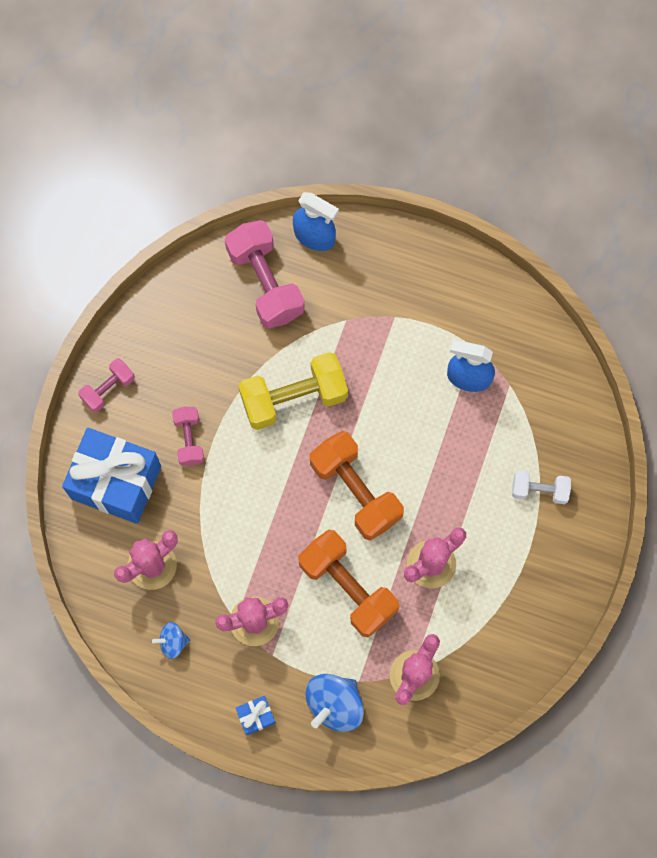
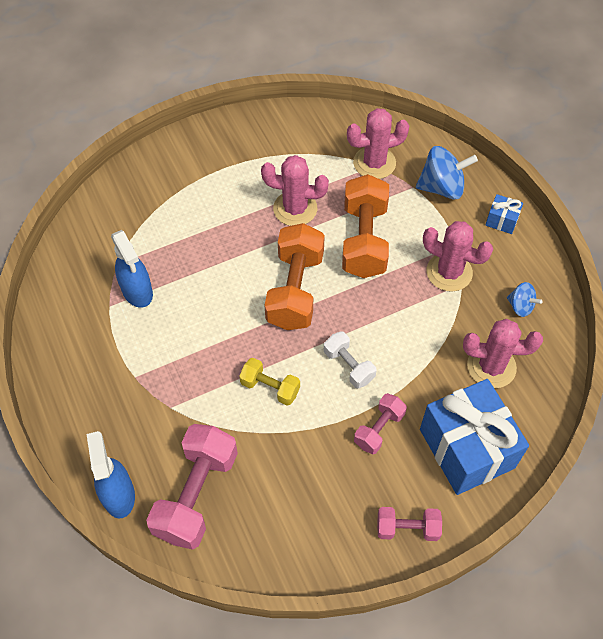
camera: 135 degrees left, 15 degrees down
(294, 398) = (270, 387): yellow dumbbell -> yellow dumbbell, size x0.54
(539, 490) = (179, 191): white dumbbell -> white dumbbell (348, 366)

